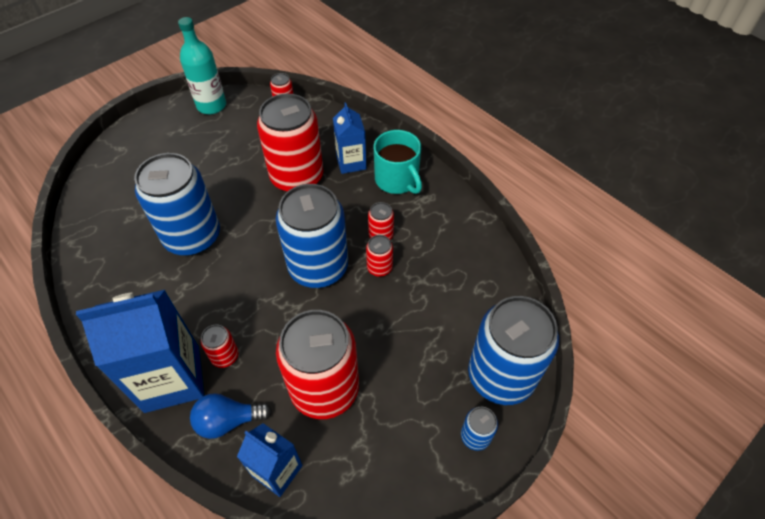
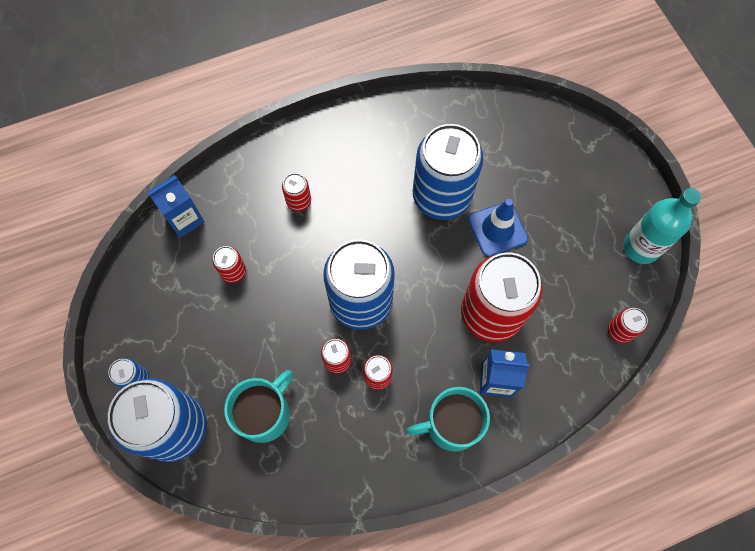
camera: 110 degrees right, 15 degrees up
(172, 378) = (295, 159): blue carton -> none
(217, 190) = (497, 229): none -> blue traffic cone
(228, 421) = (240, 193): blue light bulb -> none
(325, 389) = (233, 272): red can -> red can, size x0.43
(451, 306) = (265, 414): none -> turquoise mug

